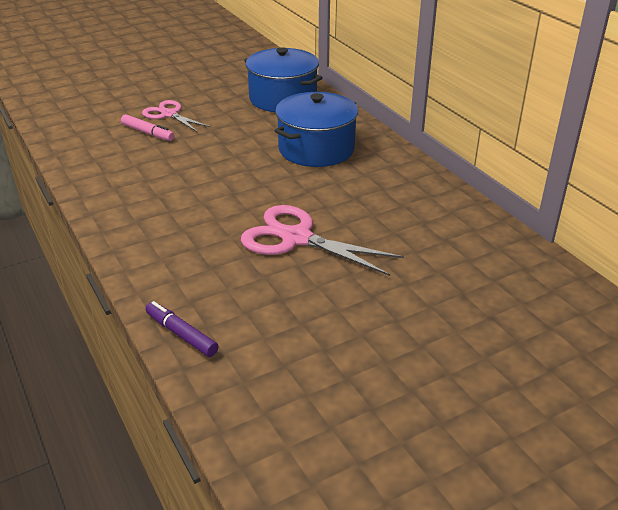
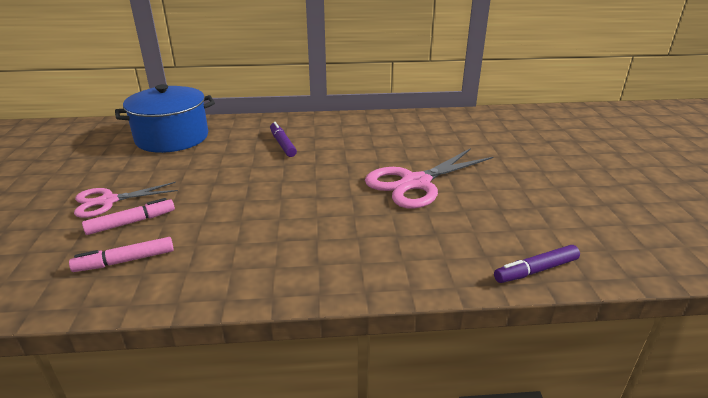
camera: 65 degrees left, 5 degrees down
(104, 148) = (125, 261): none -> pink marker
(316, 149) = (282, 144): blue pot -> purple marker

